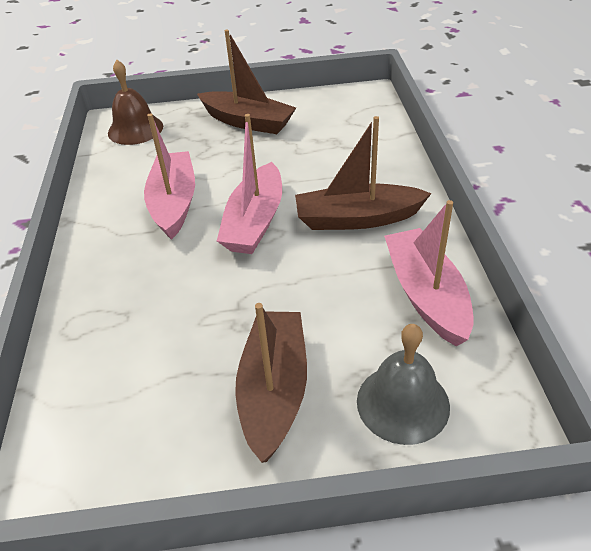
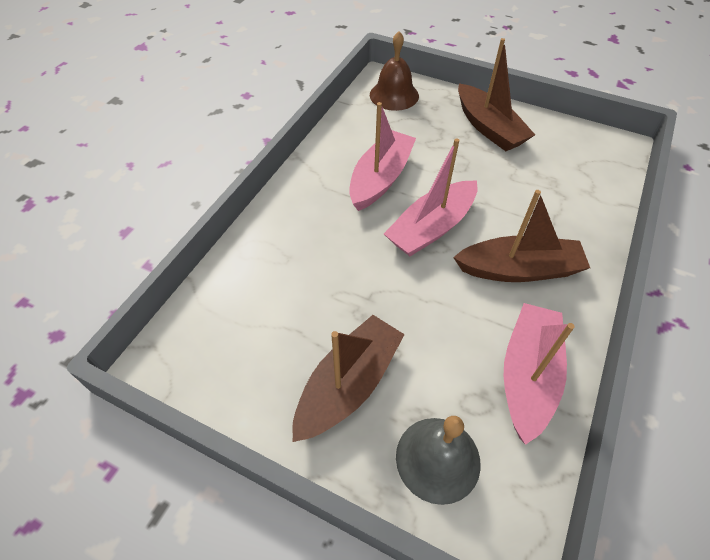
camera: 30 degrees right, 10 degrees up
(357, 219) = (519, 269): brown boat -> brown boat turned 150 degrees clockwise

